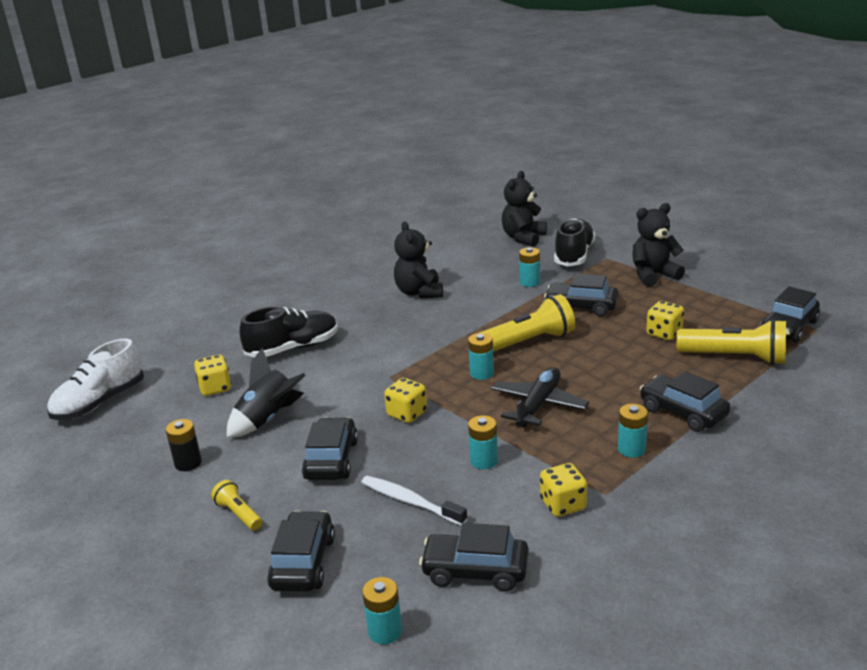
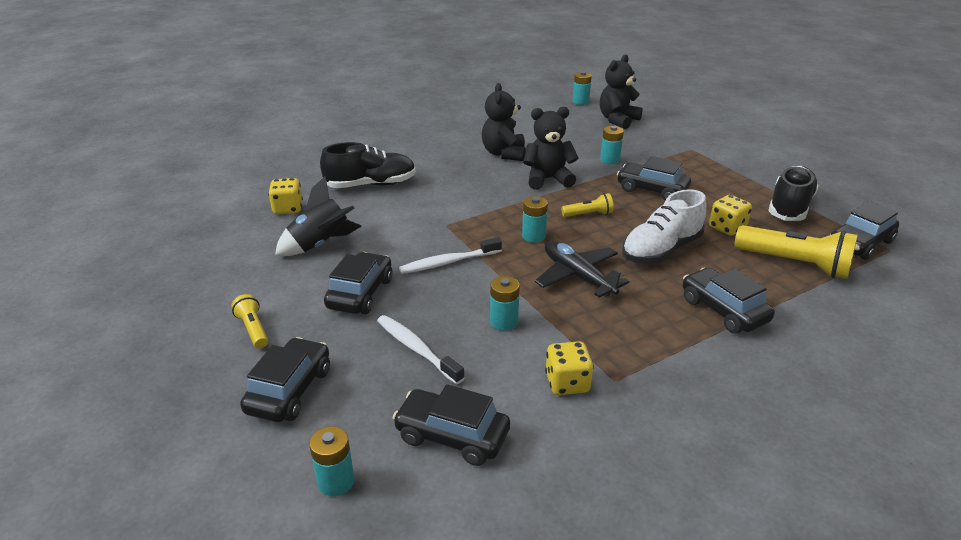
camera: 10 degrees right, 5 degrees up
(100, 402) = (186, 204): white shoe -> white shoe (661, 250)
(188, 463) = (232, 272): black battery -> none
(407, 414) = (448, 262): yellow dice -> white toothbrush
(528, 342) = (588, 214): yellow flashlight -> yellow flashlight, size x0.51
(538, 405) = (577, 276): black plane -> black plane turned 75 degrees counterclockwise
(574, 255) = (660, 142): black shoe -> black shoe (789, 207)
(631, 449) = (657, 338): turquoise battery -> turquoise battery (580, 102)
(653, 275) = (732, 172): black teddy bear -> black teddy bear (547, 179)

